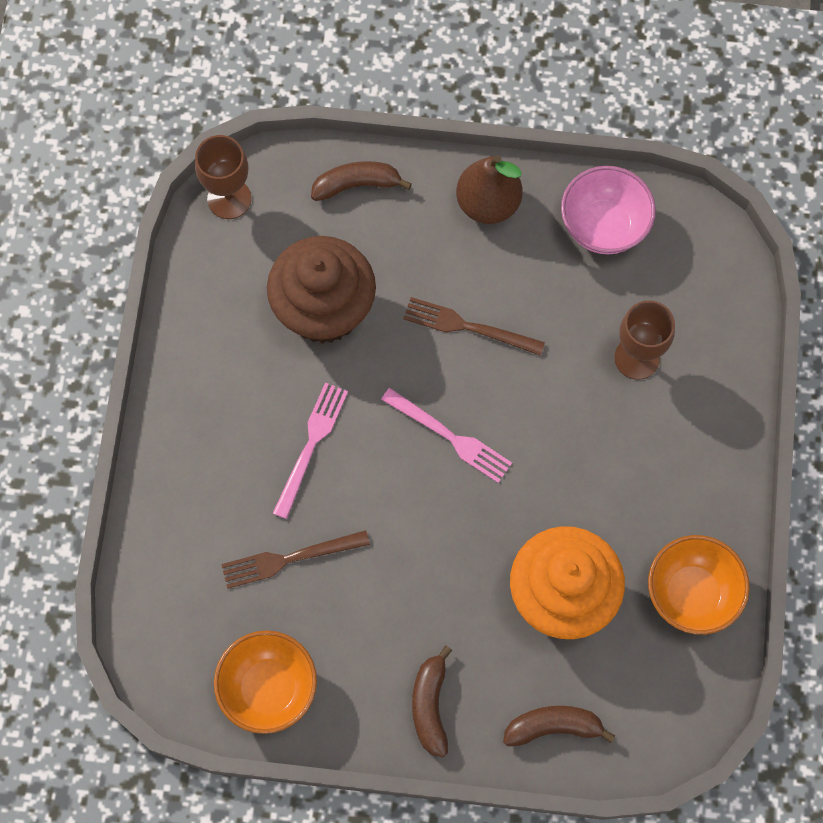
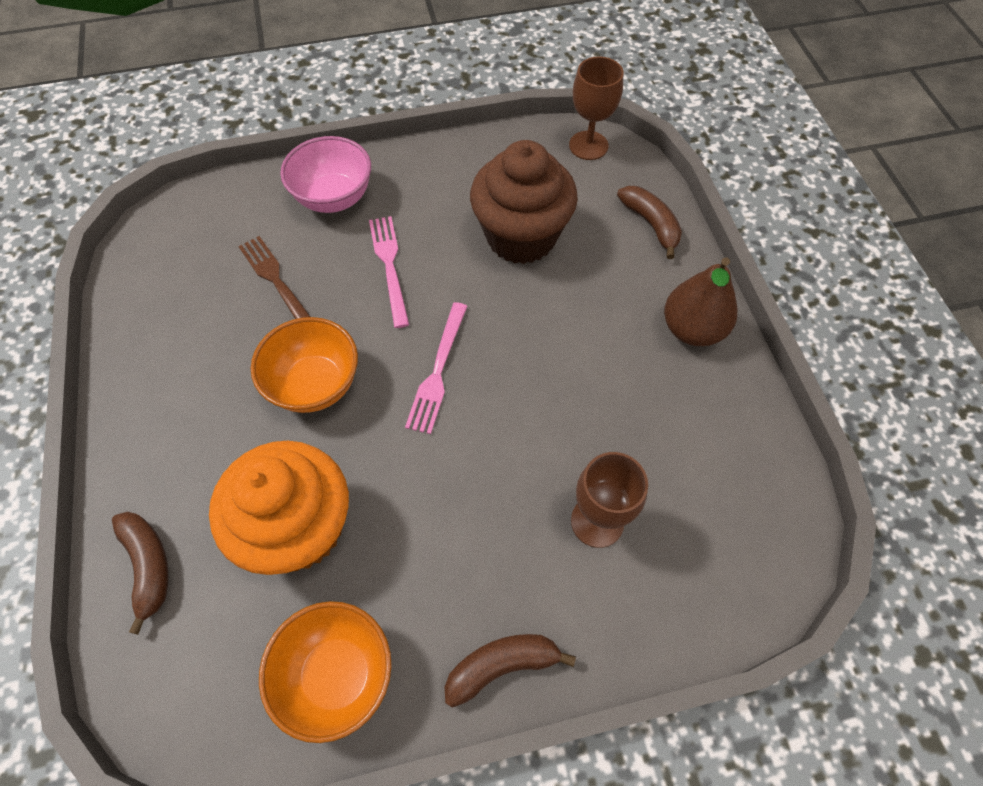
camera: 70 degrees right, 10 degrees down
(269, 688) = (152, 304): orange bowl -> orange bowl (315, 384)
(311, 445) = (389, 266): pink fork -> pink fork turned 105 degrees counterclockwise
(430, 705) = (155, 439): brown banana -> brown banana (502, 666)
(468, 327) = (557, 351): brown fork -> none
(603, 226) = (728, 440): pink bowl -> pink bowl (334, 198)

